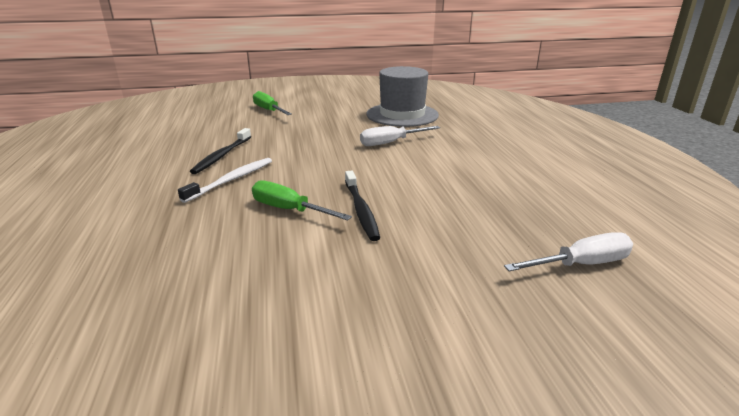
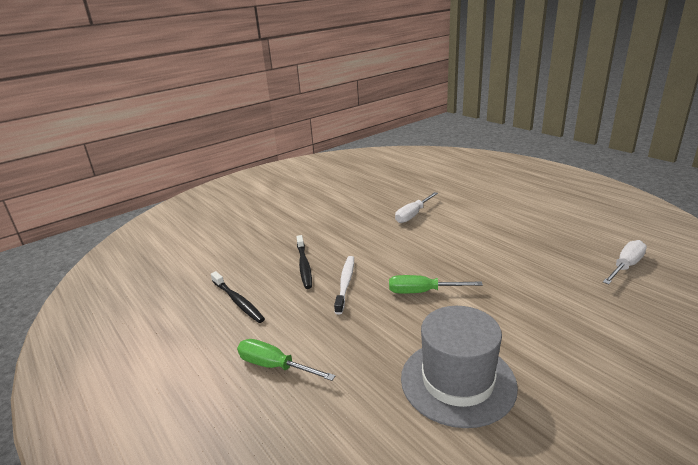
camera: 25 degrees left, 0 degrees up
(269, 110) = (275, 212): green screwdriver -> green screwdriver (274, 366)
(361, 210) = (468, 275): black toothbrush -> black toothbrush (238, 301)
(402, 115) = (387, 187): grey hat -> grey hat (457, 381)

